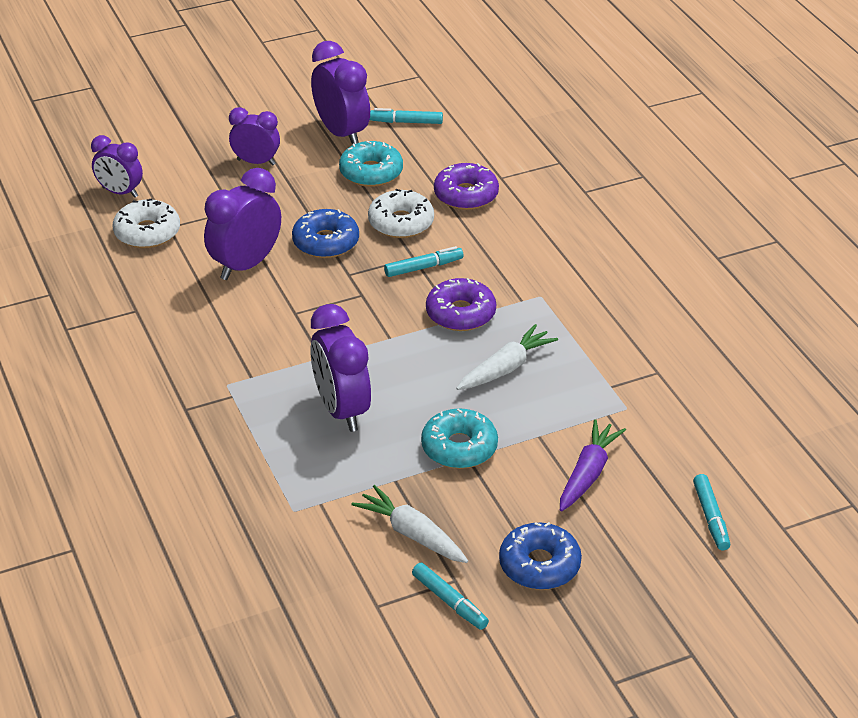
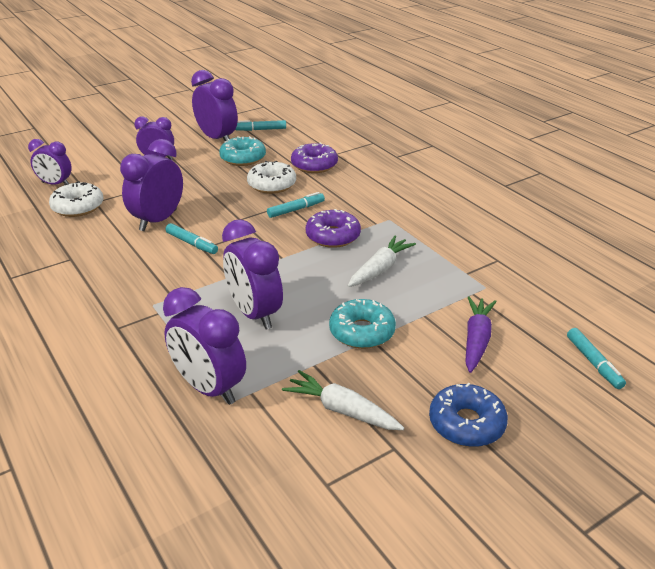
camera: 10 degrees left, 5 degrees down
(277, 492) = (209, 388): none -> purple clock
(326, 242) = (218, 201): blue donut -> none
(449, 601) = (395, 470): turquoise marker -> turquoise marker (191, 243)

